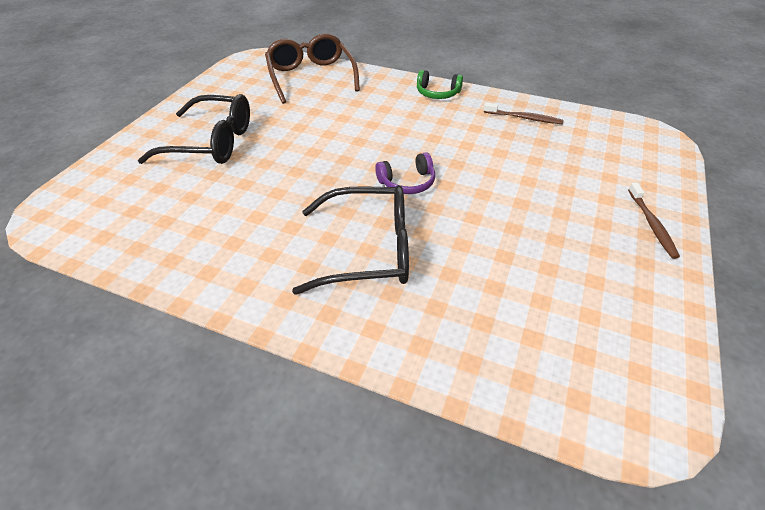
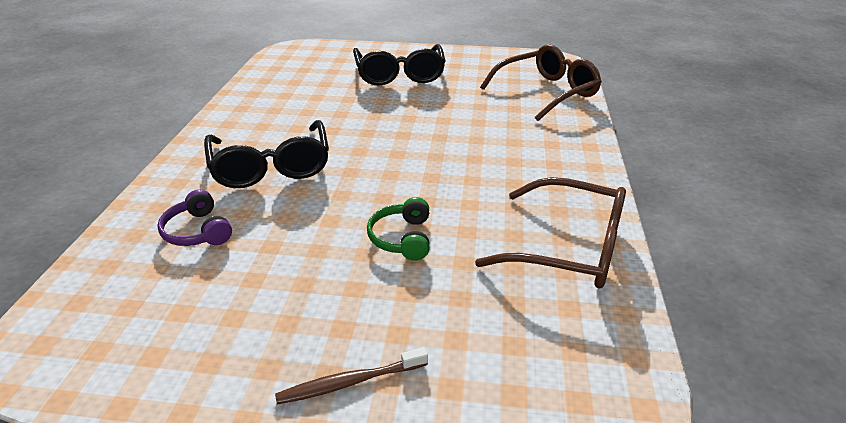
camera: 75 degrees right, 10 degrees down
(407, 182) = (377, 173): purple headphones -> purple headphones (197, 231)
(437, 93) = (578, 171): green headphones -> green headphones (402, 238)
(524, 118) = (568, 247): brown toothbrush -> brown glasses

